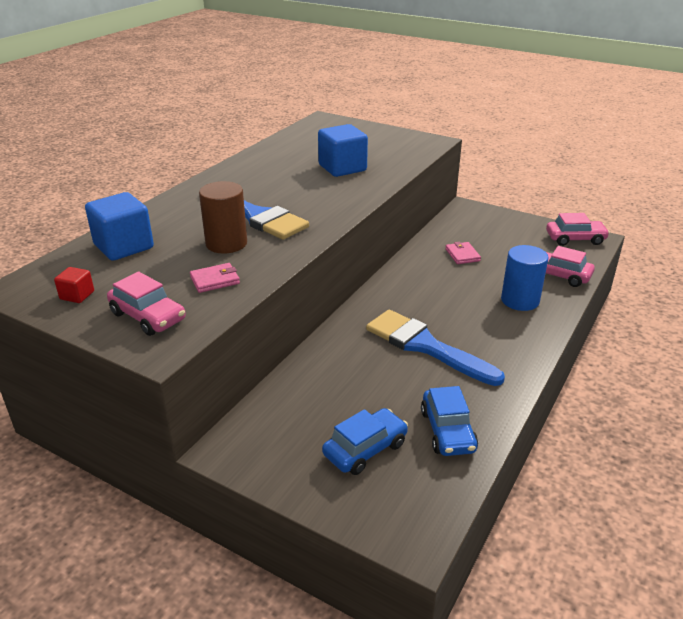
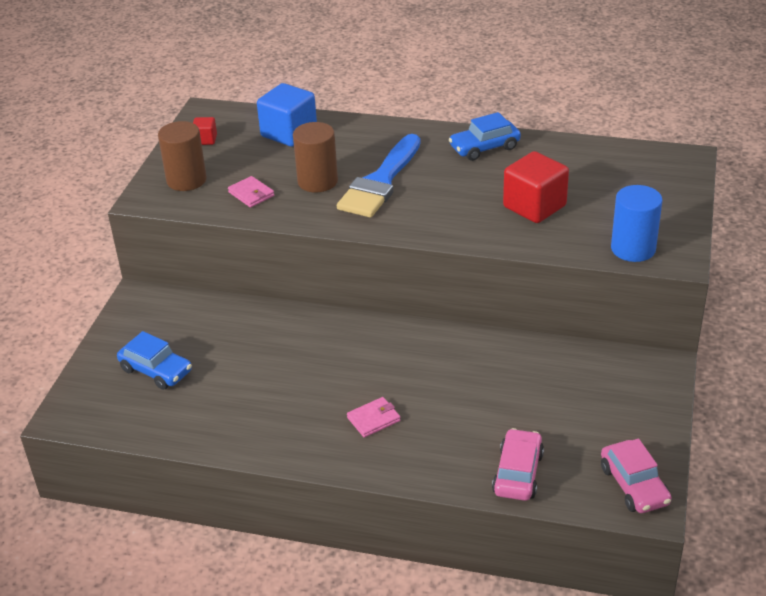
camera: 75 degrees right, 5 degrees up
(148, 316) = (186, 180): pink car -> brown cylinder
(342, 168) = (534, 206): blue cube -> red cube
(425, 346) = (315, 381): blue brush -> none
(447, 431) = (191, 416): blue car -> blue car (484, 147)
(462, 255) = (522, 381): pink wallet -> pink wallet (373, 419)
(520, 300) = (437, 443): blue cylinder -> blue cylinder (633, 249)

